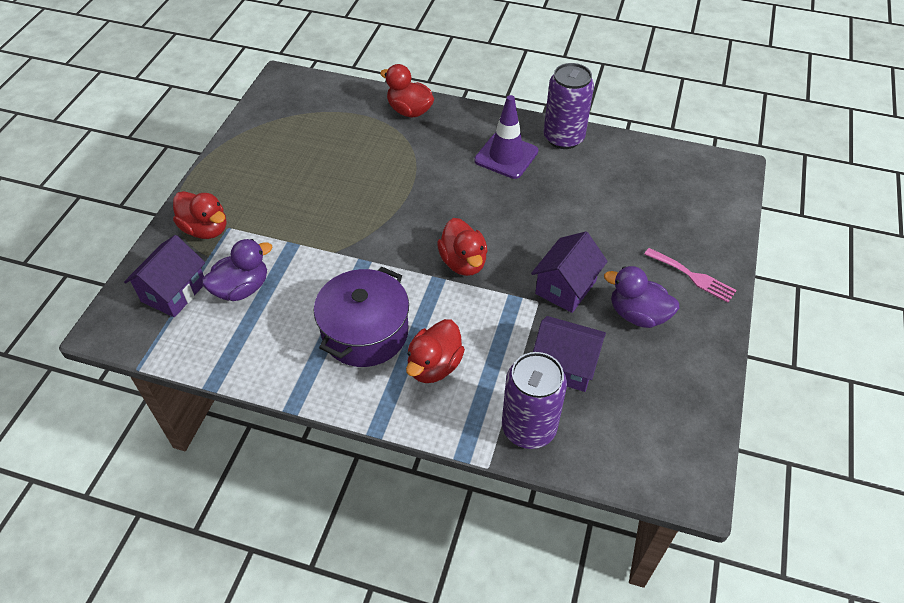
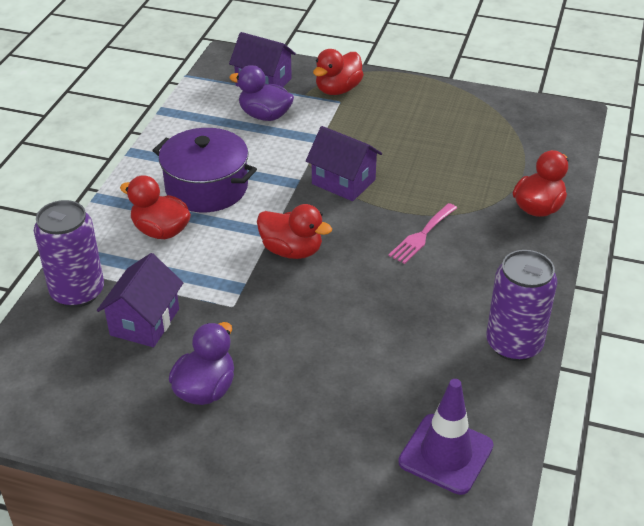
camera: 90 degrees right, 10 degrees down
(242, 288) = (265, 115): purple duck -> purple duck turned 150 degrees clockwise
(463, 262) = (292, 250): red duck -> red duck turned 135 degrees counterclockwise
(506, 156) = (469, 288): purple traffic cone -> purple traffic cone (445, 454)
(565, 287) = (251, 329): purple house -> purple house (343, 182)
(693, 276) = (261, 452): pink fork -> pink fork (422, 235)

